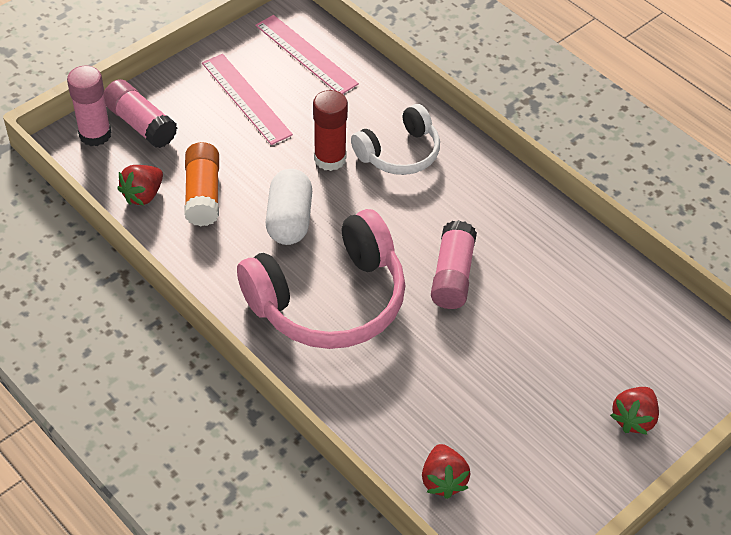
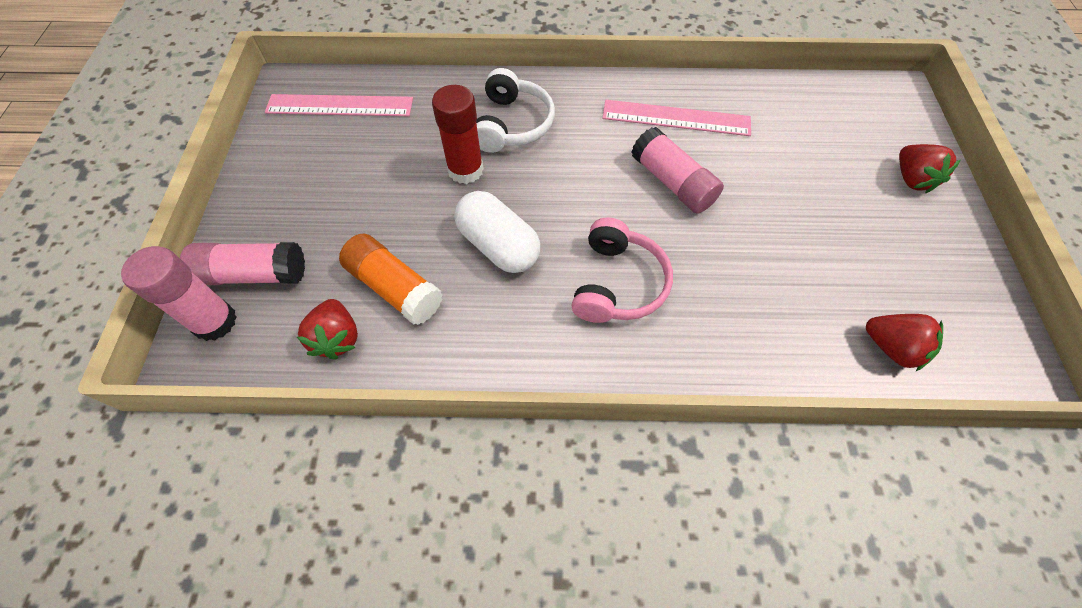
camera: 45 degrees left, 10 degrees up
(246, 98) = (331, 176): pink ruler -> pink ruler (676, 118)
(329, 300) = (617, 283): pink headphones -> pink headphones, size x0.58

